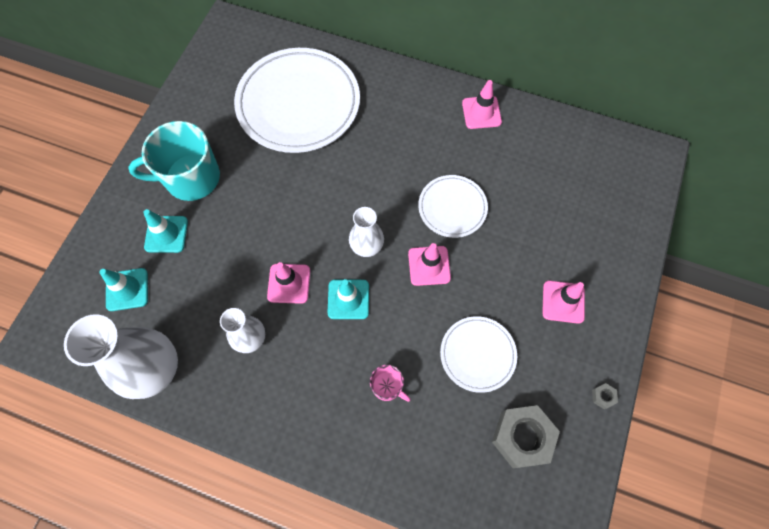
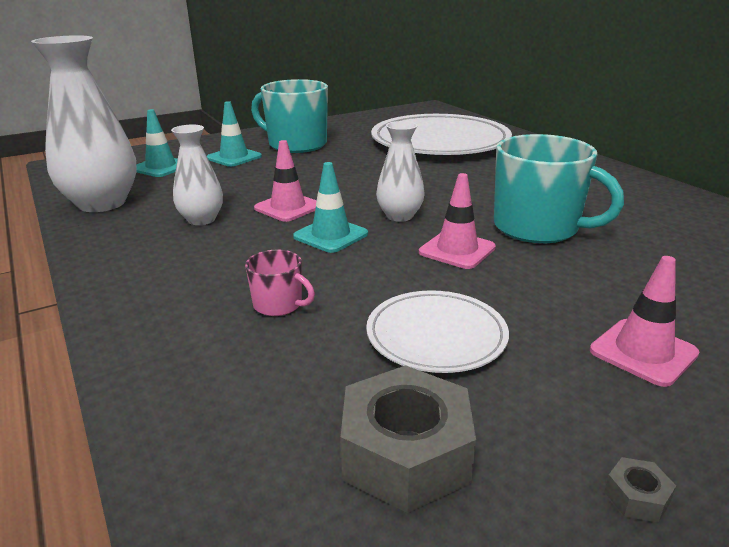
camera: 40 degrees right, 40 degrees down
(387, 386) = (279, 305): pink mug -> pink mug turned 45 degrees counterclockwise
(452, 208) = (538, 228): white plate -> turquoise mug
(481, 112) = (647, 191): pink traffic cone -> none

